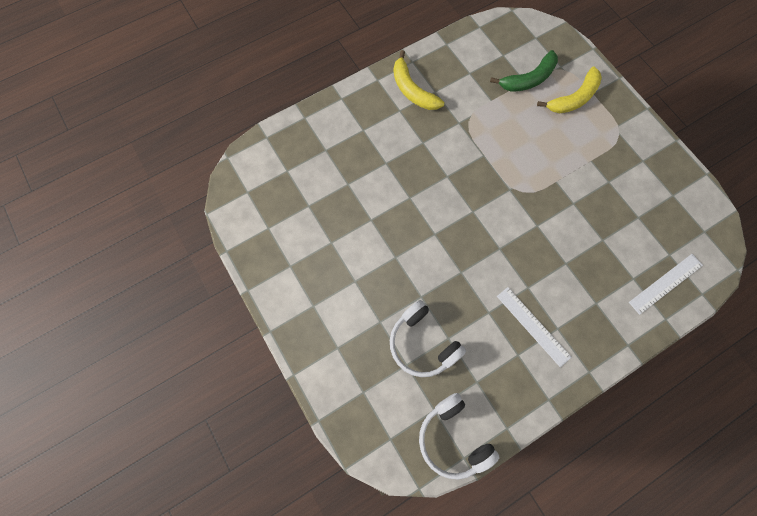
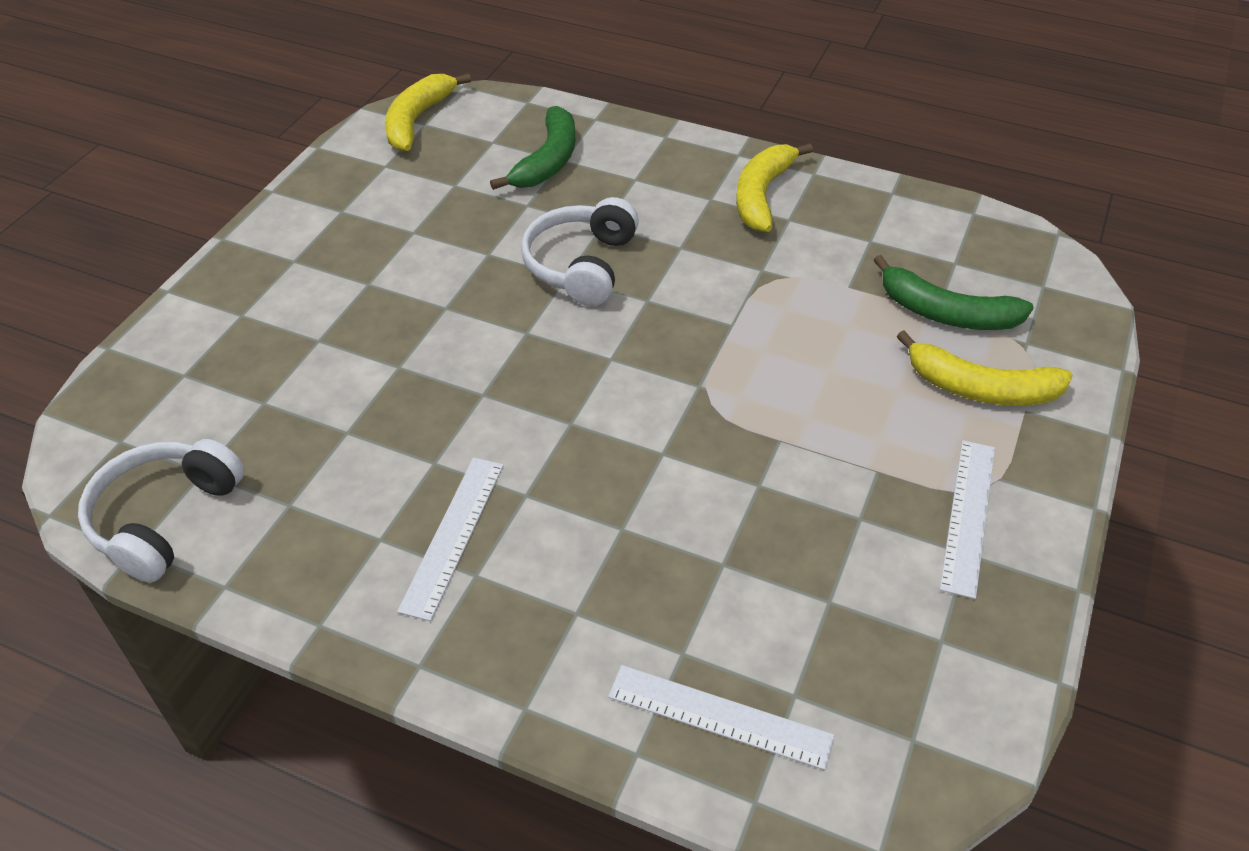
camera: 55 degrees right, 25 degrees down
(241, 193) = (417, 120): none -> yellow banana
(321, 156) = (548, 161): none -> green banana
(422, 343) = (315, 404): white headphones -> white headphones (581, 265)
(628, 148) = (967, 515): none -> white ruler

